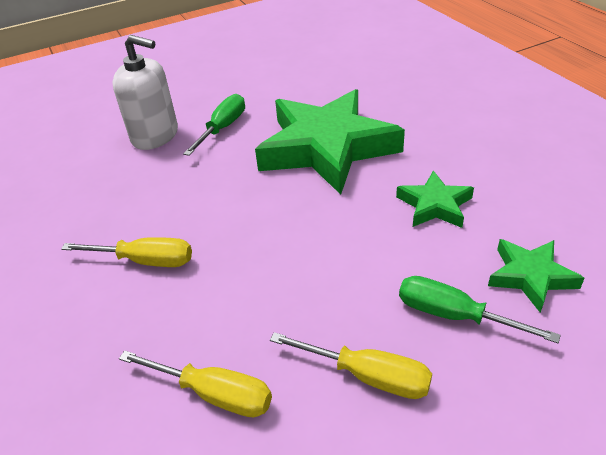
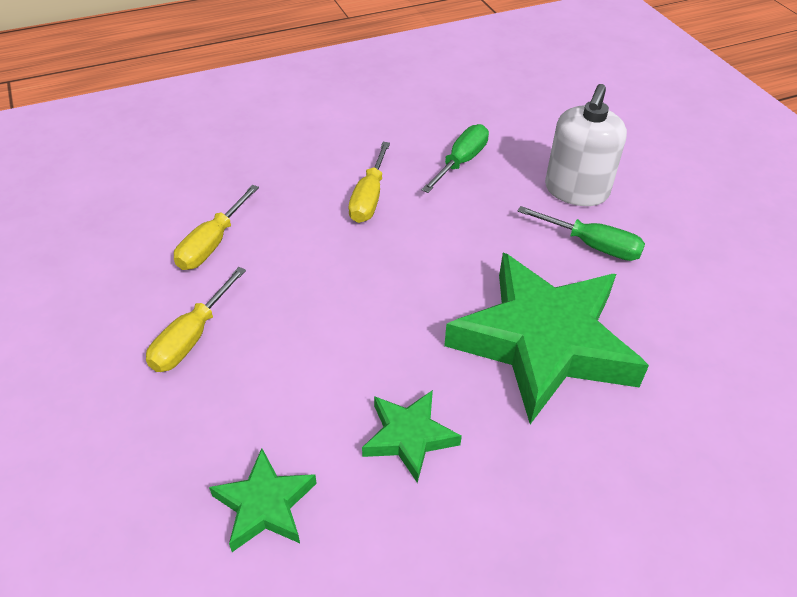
camera: 90 degrees right, 5 degrees up
(454, 315) = (234, 416): green screwdriver -> green screwdriver (461, 162)

